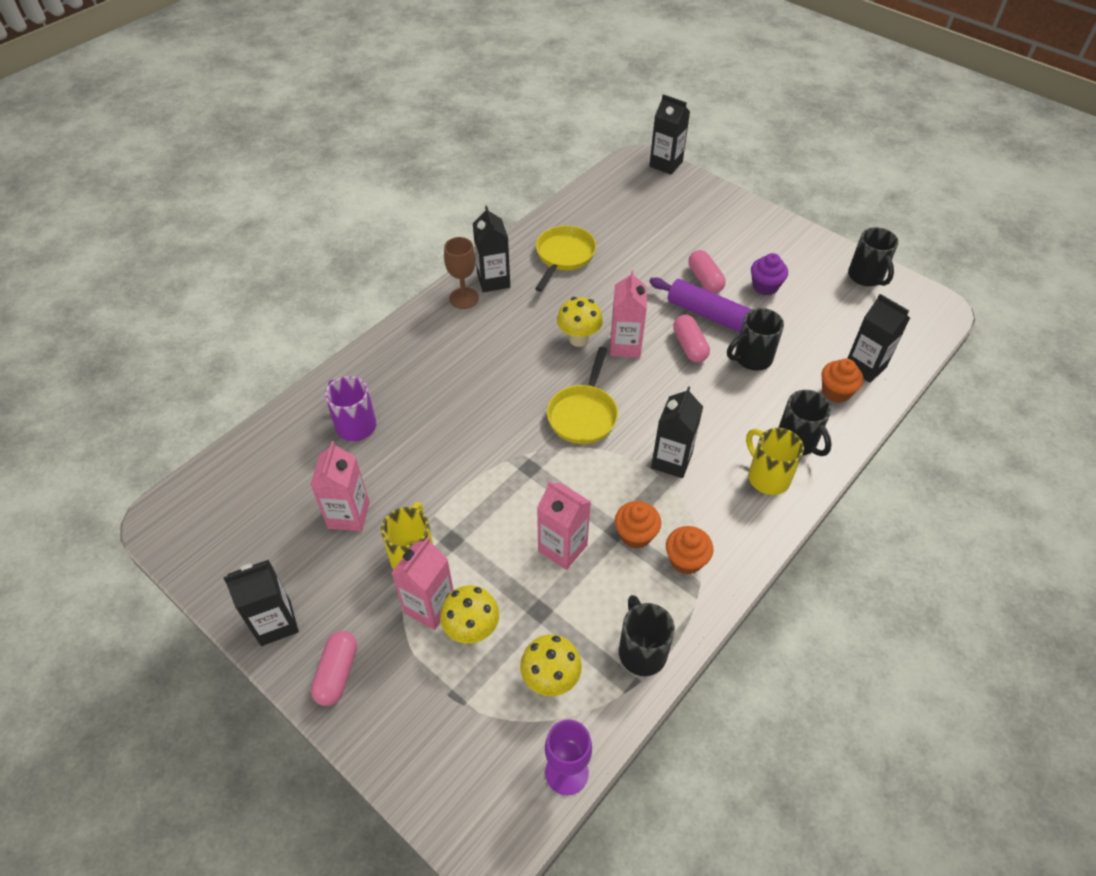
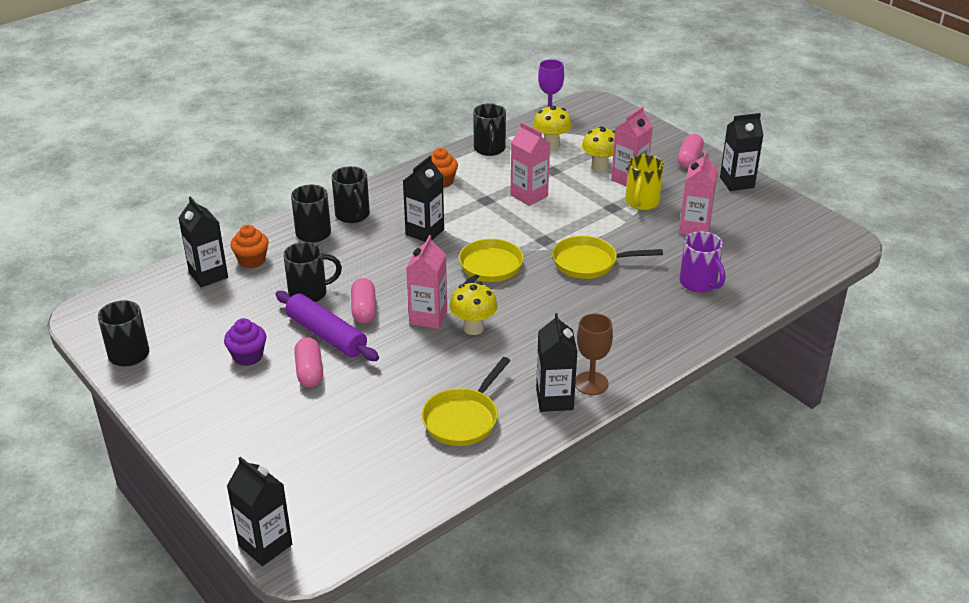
camera: 170 degrees left, 15 degrees down
(475, 438) = (589, 263): none -> yellow pan
(635, 535) = (472, 196): orange cupcake -> none
(767, 477) = (353, 215): yellow mug -> black mug

